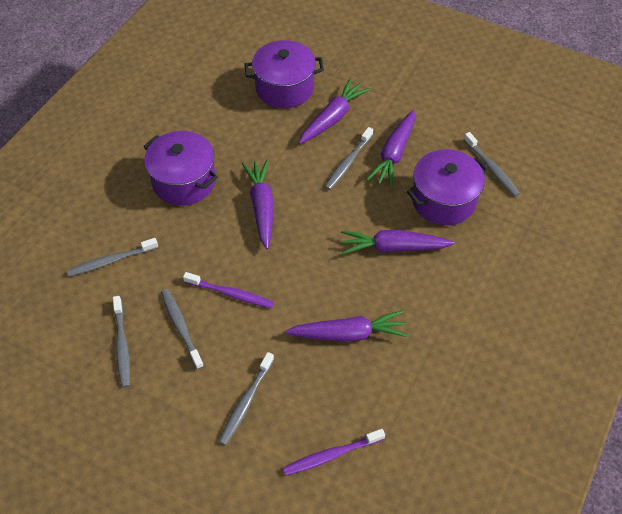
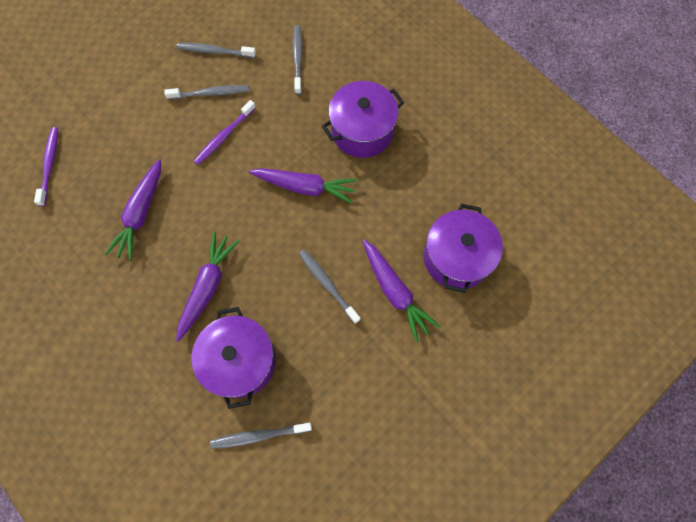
camera: 110 degrees right, 15 degrees up
(246, 402) = (123, 121): grey toothbrush -> none
(394, 154) = (321, 336): purple carrot -> none

